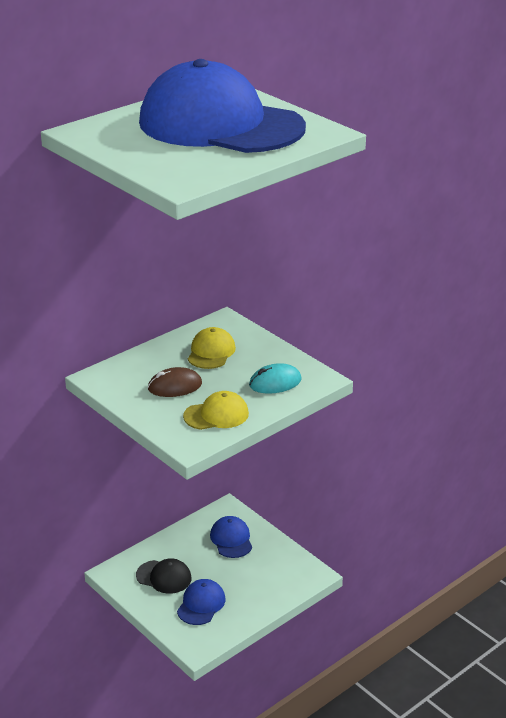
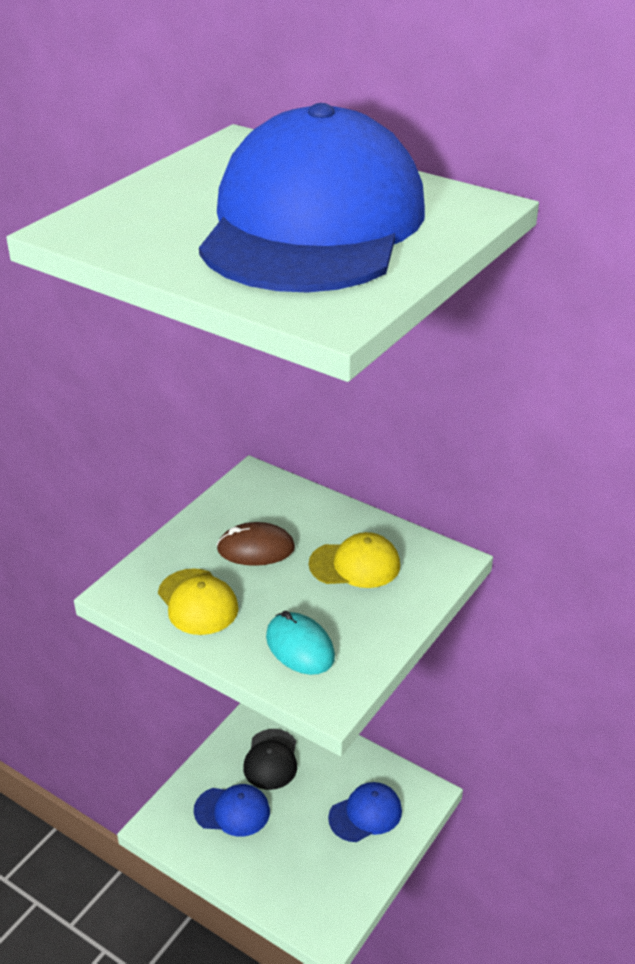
camera: 75 degrees right, 5 degrees up
(175, 386) = (256, 548): brown mouse -> brown mouse turned 60 degrees counterclockwise

